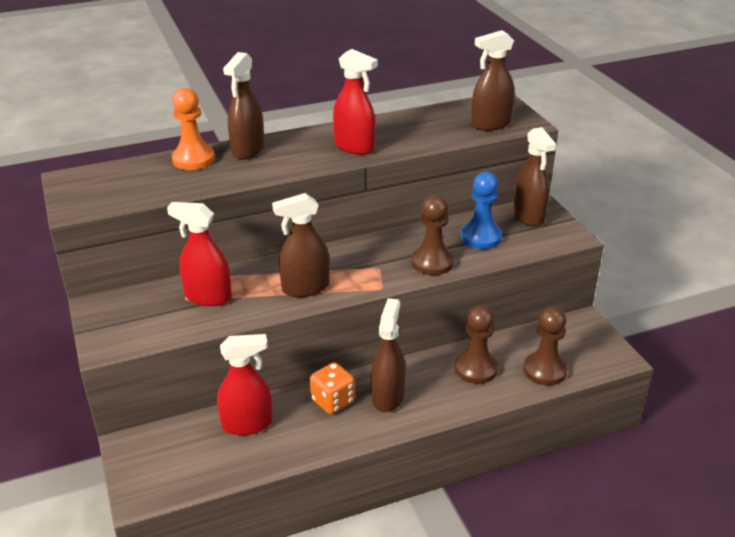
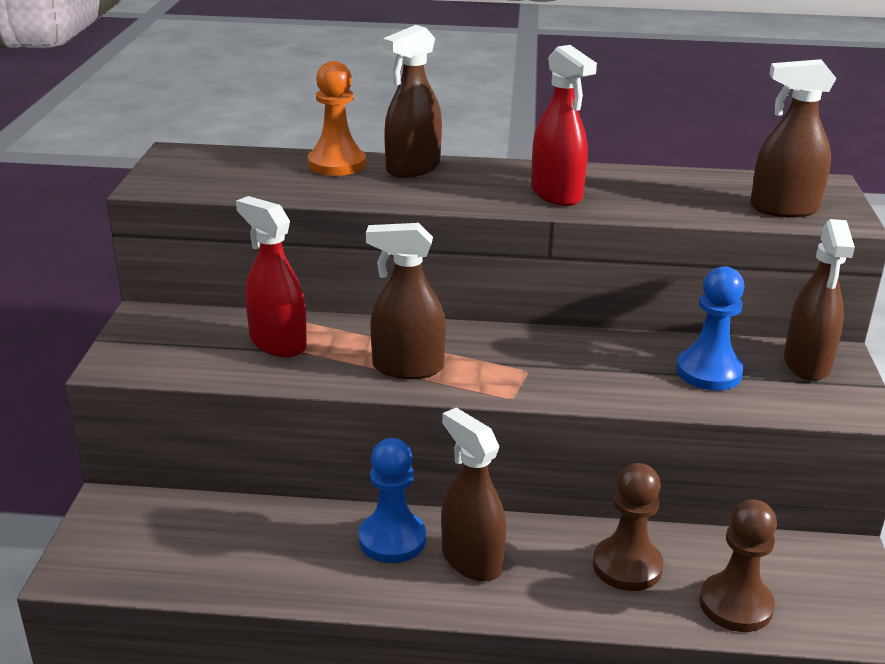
camera: 25 degrees right, 5 degrees down
(247, 424) = (262, 530): red spray bottle -> none
(333, 401) = (392, 539): orange dice -> blue pawn
(388, 396) = (471, 560): brown spray bottle -> brown spray bottle turned 75 degrees counterclockwise
(432, 262) = (609, 385): brown pawn -> none

